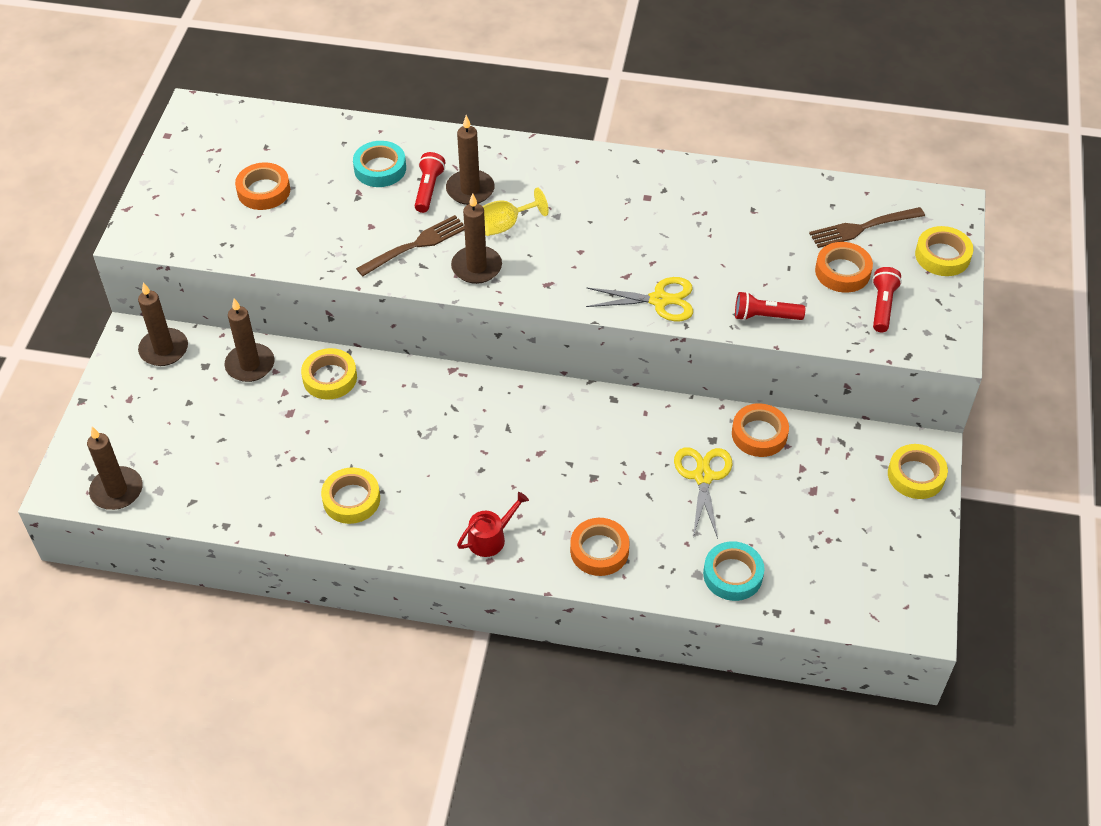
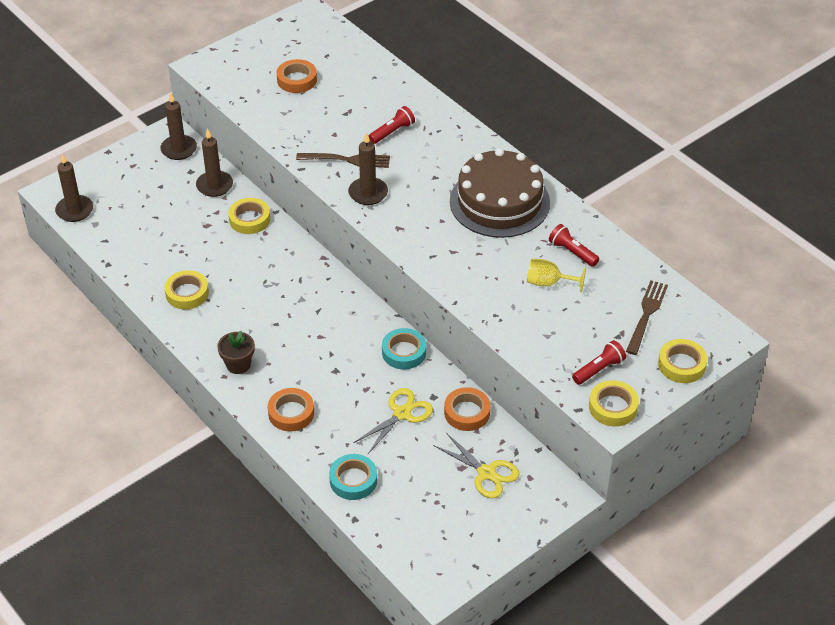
camera: 40 degrees right, 5 degrees down
(380, 168) = (378, 104): turquoise tape -> turquoise tape (404, 352)
(470, 190) = (417, 146): brown candle -> none
(490, 538) = (238, 364): red watering can -> brown flower pot
(505, 225) = (414, 179): yellow goblet -> yellow goblet (548, 283)
(613, 199) = (499, 202): none -> brown cake
(660, 300) = (456, 278): yellow scissors -> yellow scissors (487, 473)
(765, 316) = (512, 328): red flashlight -> red flashlight (572, 252)
(842, 272) = (598, 333): orange tape -> none
(862, 228) = (646, 314): brown fork -> brown fork turned 90 degrees clockwise
(916, 475) = (540, 504): yellow tape -> yellow tape (613, 407)

